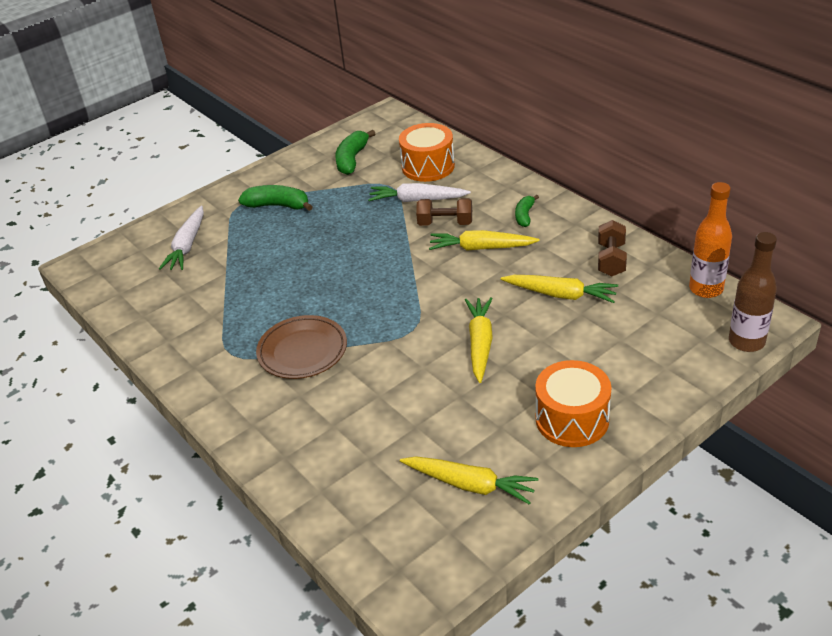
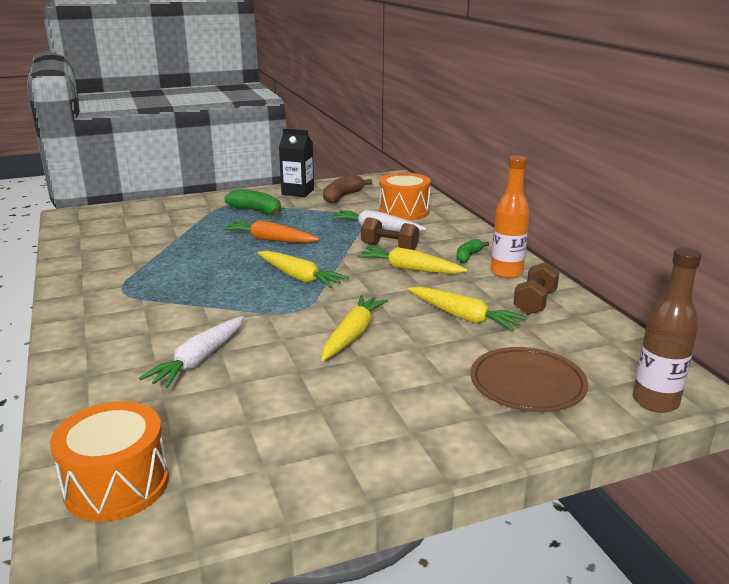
camera: 15 degrees right, 15 degrees down
(187, 246) = (161, 220): white carrot -> white carrot (199, 360)
(300, 164) = (298, 192): none -> black carton
(302, 351) = (183, 303): brown plate -> brown plate (527, 385)
(322, 245) = (270, 240): none -> orange carrot
(352, 159) = (342, 197): green banana -> brown banana
(470, 485) = (243, 449): yellow carrot -> yellow carrot (299, 277)
(572, 419) = (402, 420): orange drum -> orange drum (117, 484)
(706, 289) = (628, 346): orange bottle -> orange bottle (506, 272)

